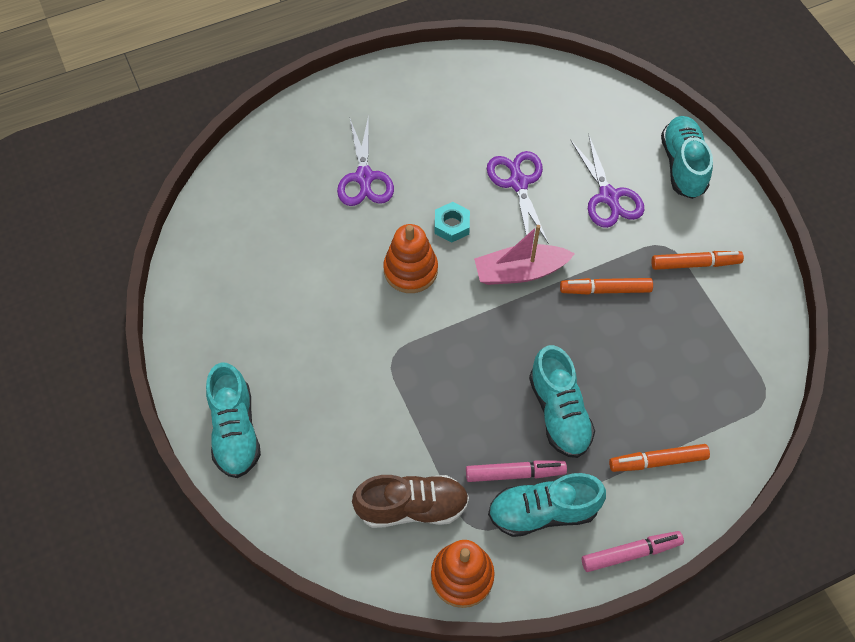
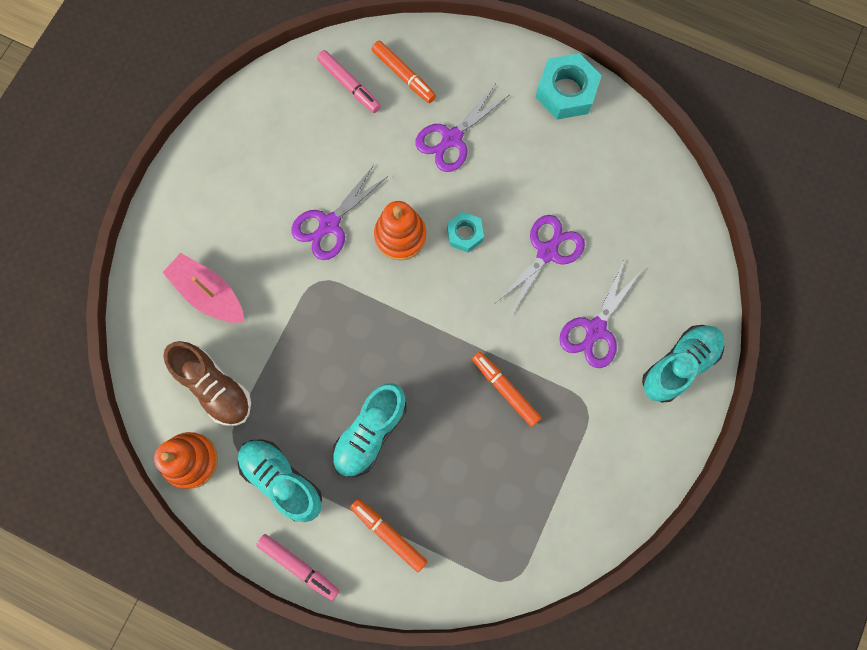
camera: 50 degrees right, 15 degrees up
(235, 431) = (177, 224): turquoise shoe -> none
(351, 313) = (329, 224): none -> purple scissors
(402, 80) = (566, 91): none -> turquoise nut
(515, 473) = (296, 438): pink marker -> pink marker (349, 85)
(520, 272) = (467, 315): pink boat -> pink boat (209, 294)
(695, 264) = (589, 442): orange marker -> orange marker (403, 75)

